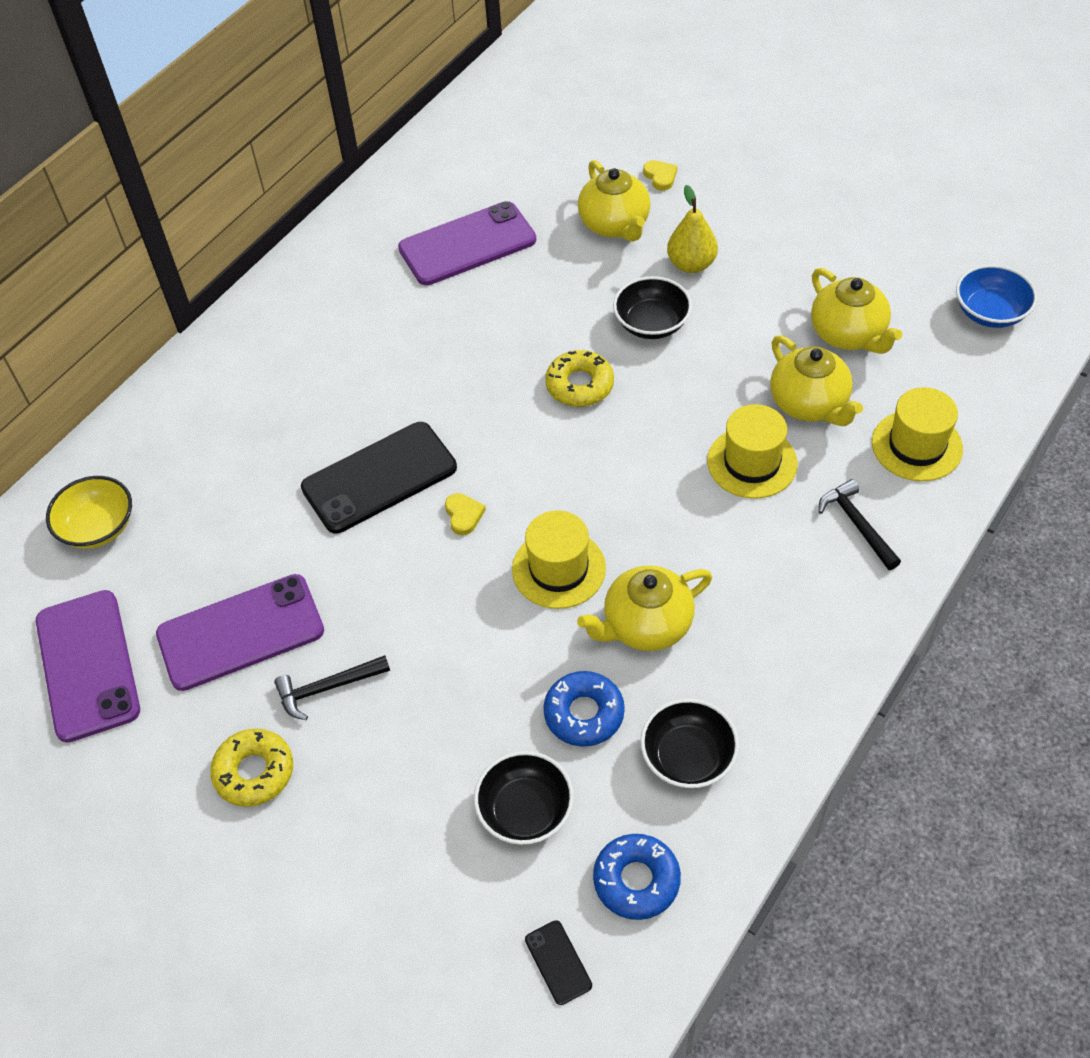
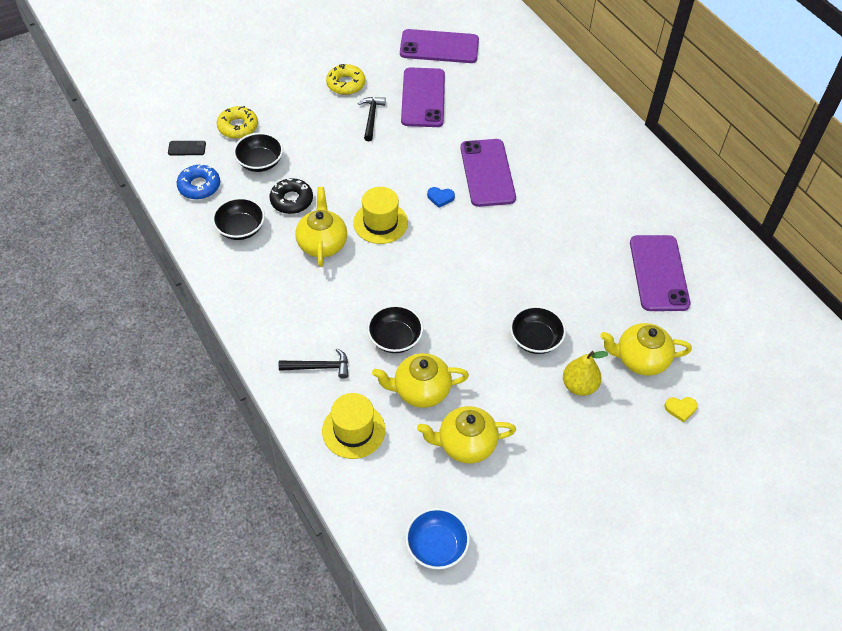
camera: 110 degrees right, 0 degrees up
(98, 527) = (519, 66): yellow bowl -> none
(379, 478) = (487, 173): black phone -> purple phone
(463, 515) = (440, 197): yellow heart -> blue heart
(579, 385) = (504, 282): yellow donut -> yellow donut (238, 127)
(584, 713) = (291, 200): blue donut -> black donut
(752, 462) = (395, 338): yellow hat -> black bowl

